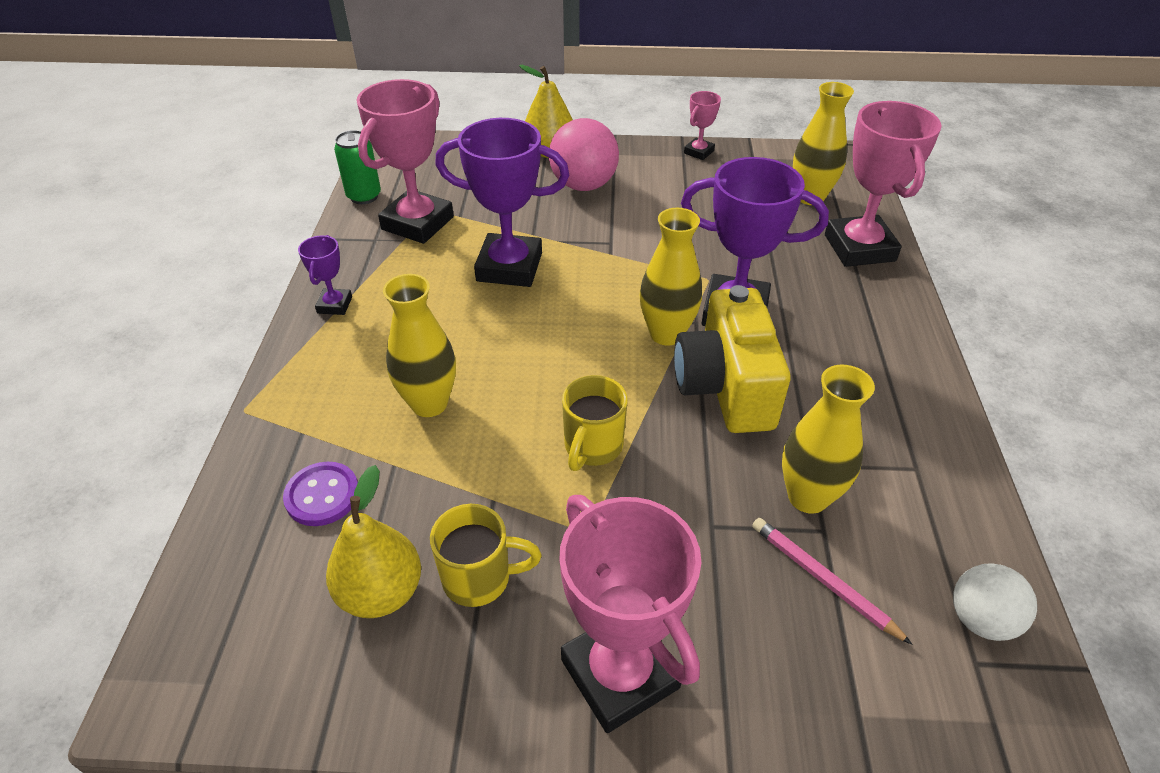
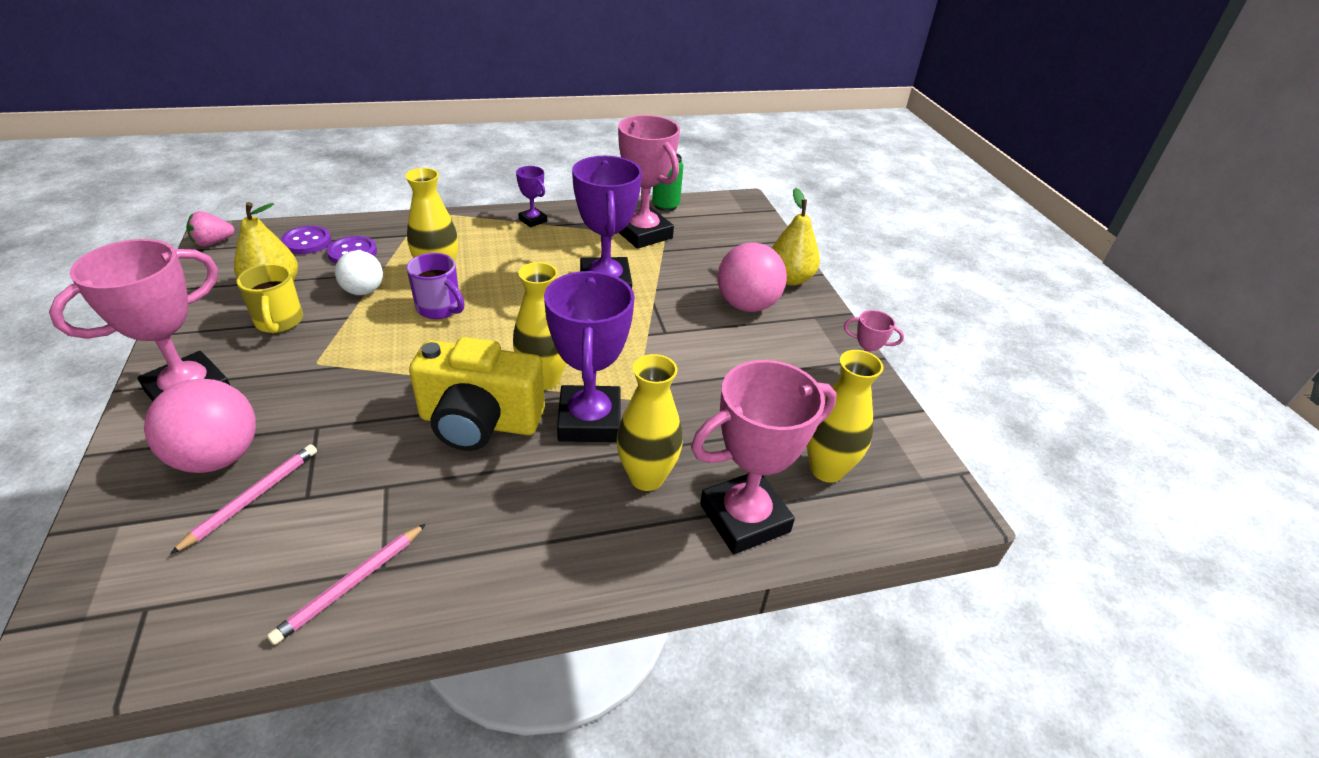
camera: 70 degrees right, 5 degrees down
(181, 700) = (213, 242): none -> pink strawberry
(257, 555) = (307, 242): none -> purple button
(334, 305) = (533, 220): purple trophy -> purple trophy turned 60 degrees clockwise
(417, 223) = (643, 234): pink trophy -> pink trophy turned 45 degrees clockwise
(508, 406) = (440, 309): none -> purple mug
(592, 447) = (400, 354): yellow mug -> none
(725, 387) = (479, 422): yellow camera -> yellow camera turned 150 degrees counterclockwise
(753, 622) = (218, 457): none -> pink ball
(808, 497) = (346, 484): yellow vase -> yellow vase (646, 477)
(937, 491) = (351, 585): none -> pink pencil
(980, 619) = (190, 614): white ball -> white ball (363, 291)

